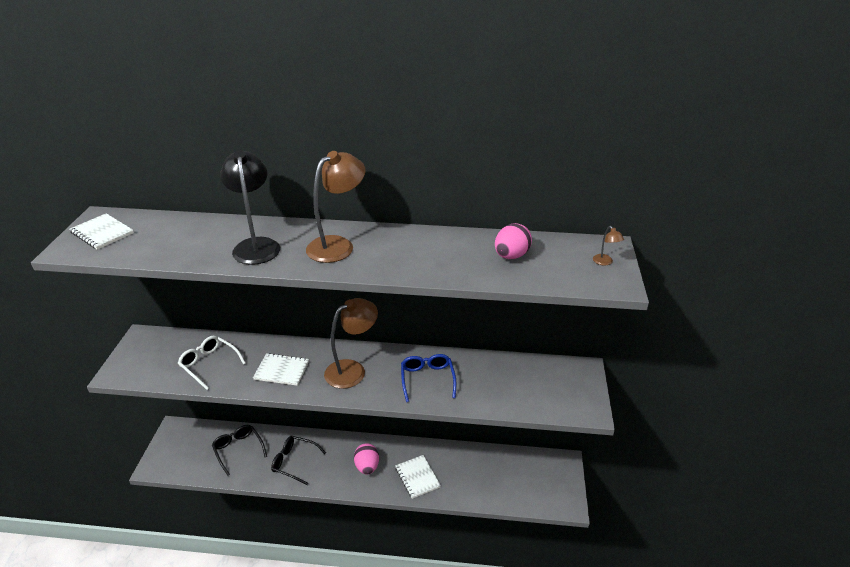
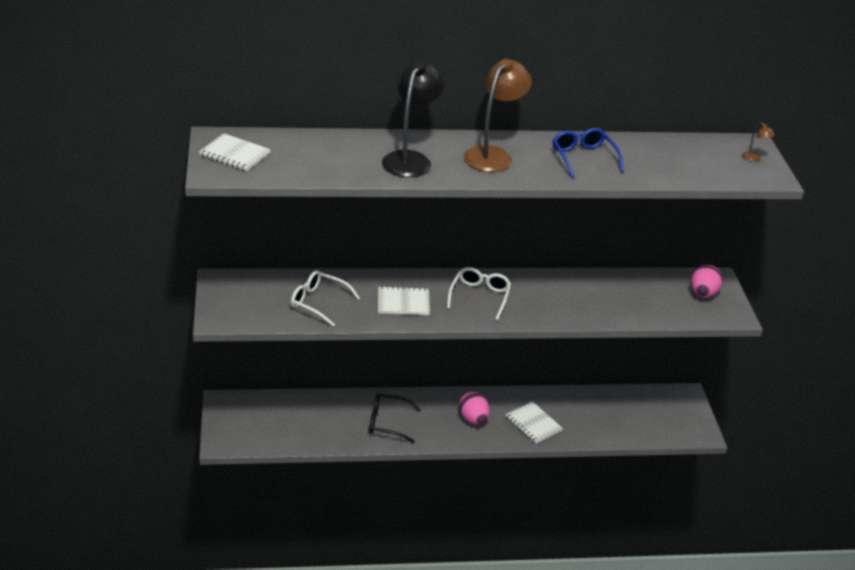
camera: 15 degrees left, 0 degrees up
(238, 450) = (315, 416): black glasses -> none
(256, 245) = (410, 159): black lamp -> black lamp turned 45 degrees clockwise
(352, 370) = (479, 296): brown lamp -> white glasses
(427, 379) = (563, 299): blue glasses -> blue glasses (583, 158)
(511, 256) = (666, 157): pink egg -> pink egg (703, 294)

